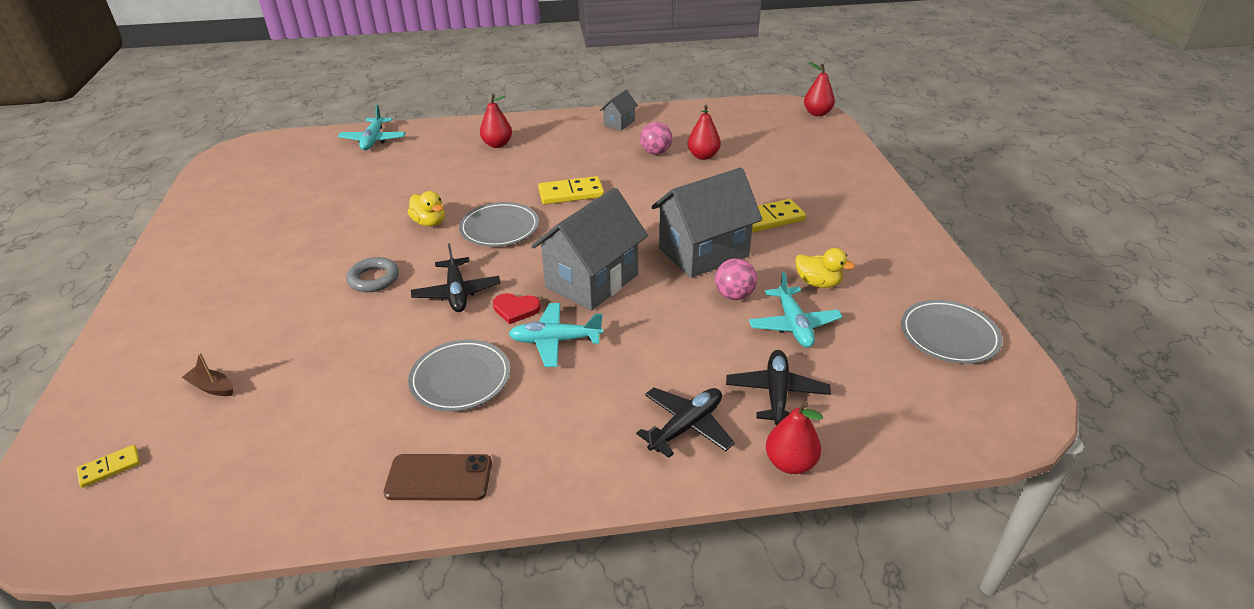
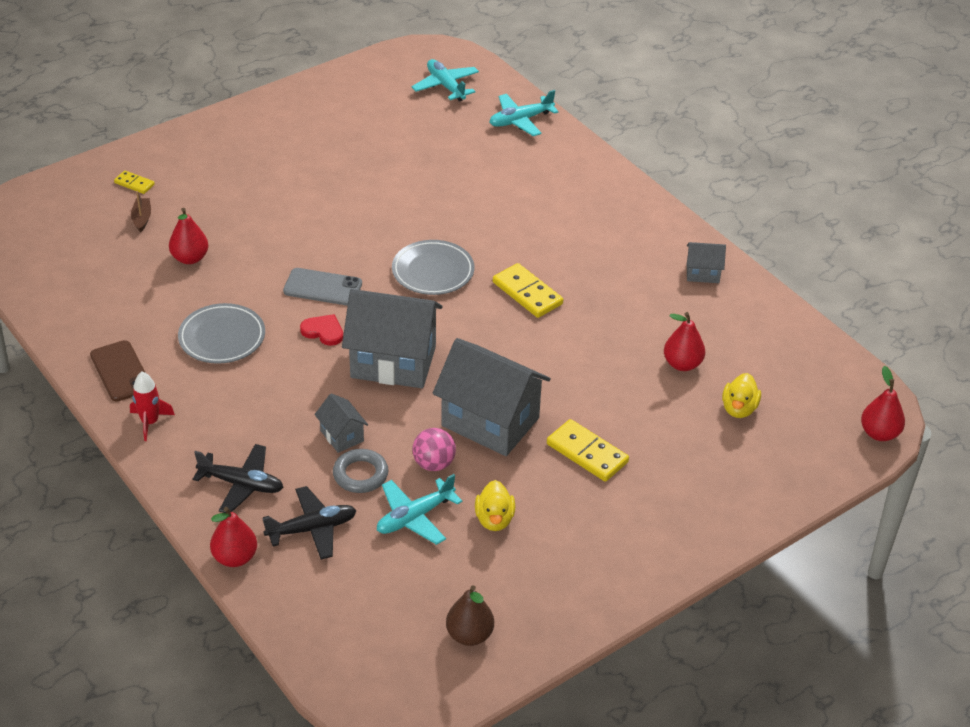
camera: 60 degrees right, 5 degrees up
(110, 468) = (51, 218): yellow domino -> yellow domino (134, 184)
(374, 279) = (309, 232): grey ring -> grey ring (360, 474)
(429, 222) = (410, 224): yellow duck -> yellow duck (739, 409)
(457, 292) = (322, 287): black plane -> grey phone
(497, 144) = (580, 204): red pear -> red pear (190, 258)
(516, 309) = (323, 331): red heart -> red heart turned 135 degrees clockwise
(542, 475) = (150, 422): none -> red rocket
(555, 341) = (297, 371): turquoise plane -> turquoise plane (446, 86)
(656, 152) = (659, 324): pink ball -> none
(663, 338) = (342, 436): none -> grey house
(949, 335) = (469, 635): grey plate -> brown pear

